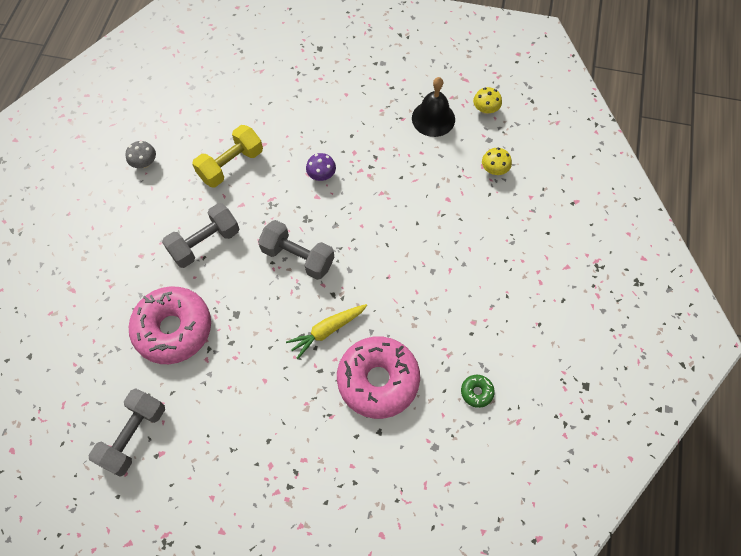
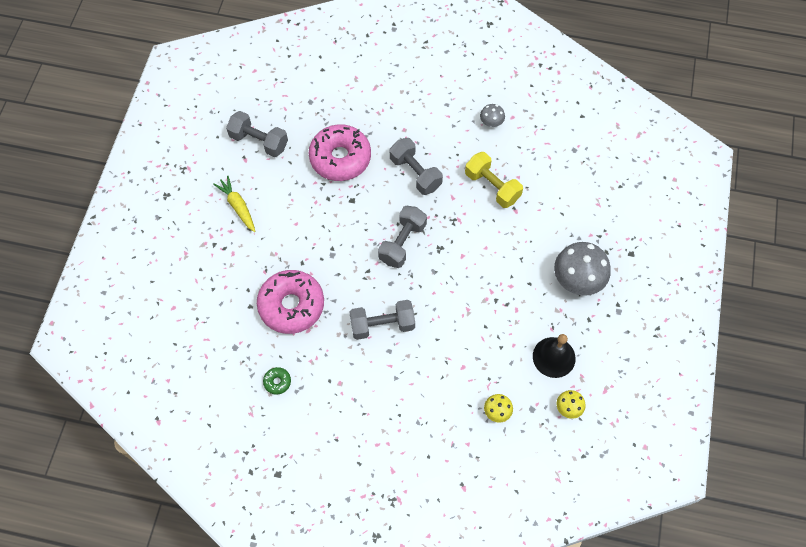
camera: 90 degrees right, 0 degrees up
(321, 175) = (484, 259): purple mushroom -> none
(327, 331) = (335, 267): yellow carrot -> yellow carrot (238, 206)
(347, 93) = (577, 279): none -> grey mushroom
(402, 278) = (382, 325): none -> grey dumbbell

